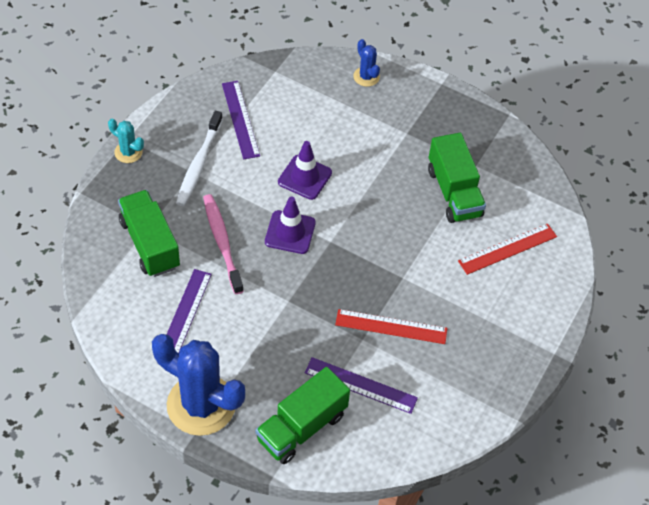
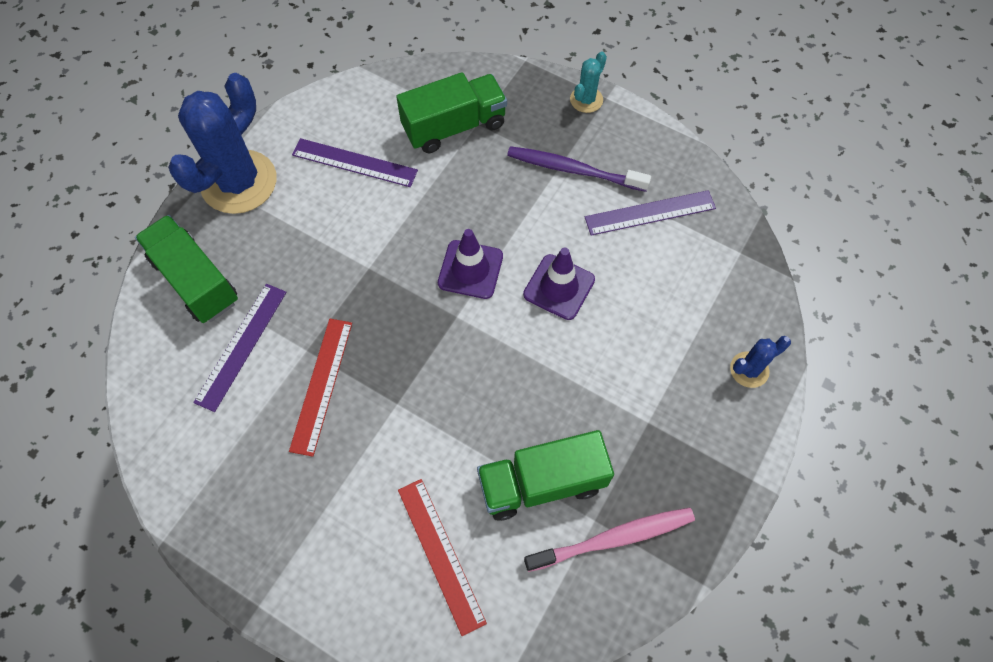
camera: 95 degrees right, 10 degrees up
(198, 164) = (573, 170): white toothbrush -> purple toothbrush
(222, 242) = (456, 197): pink toothbrush -> pink toothbrush (614, 538)

